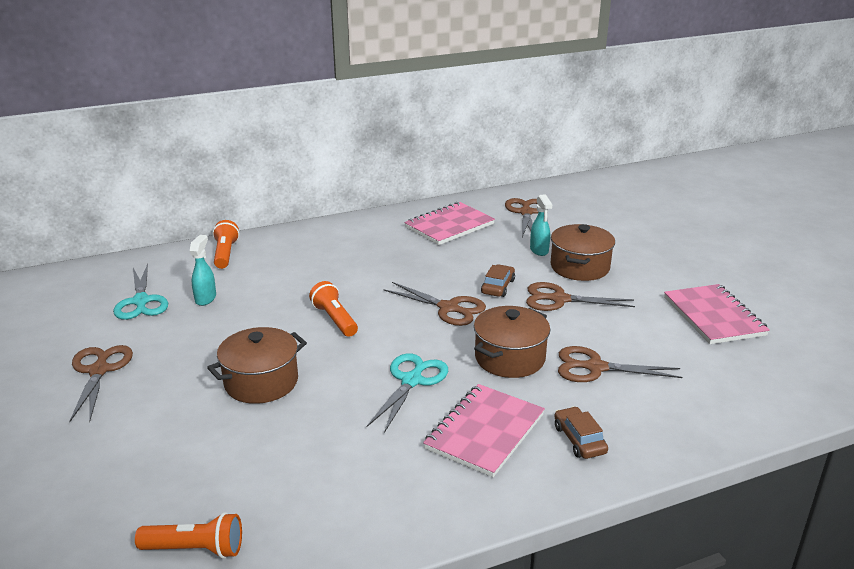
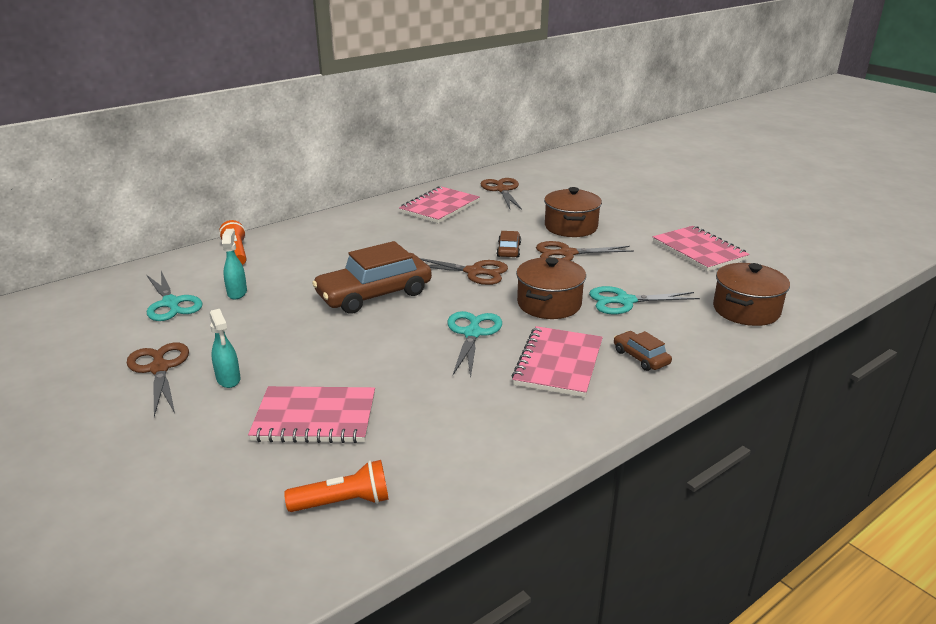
camera: 15 degrees left, 0 degrees up
(213, 450) = (315, 418): none -> pink notebook
(261, 382) = (331, 355): brown pot -> brown pot (746, 310)
(335, 319) = (374, 294): orange flashlight -> brown car
(539, 250) = (529, 218): turquoise spray bottle -> turquoise spray bottle (228, 379)
(595, 367) = (624, 301): brown scissors -> turquoise scissors

